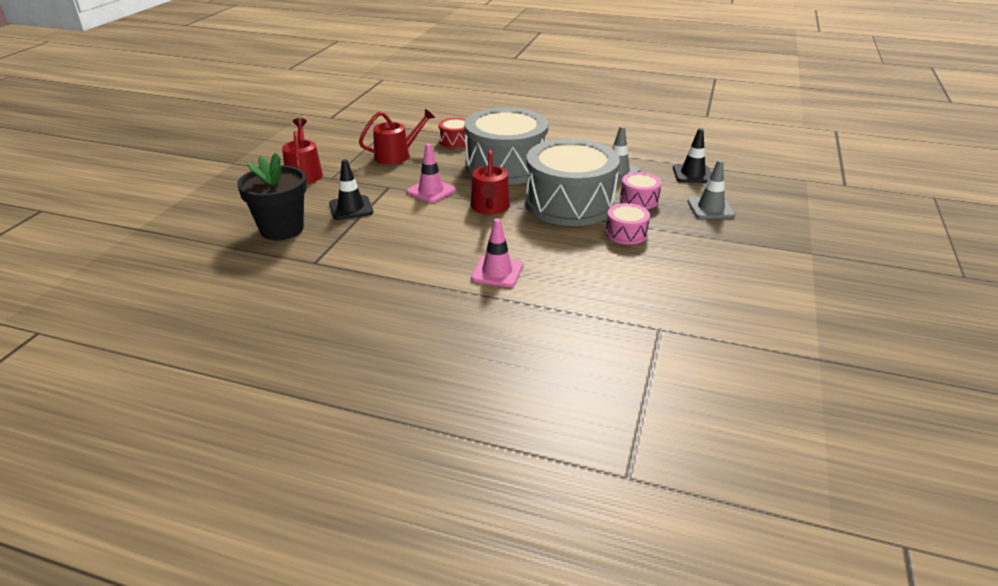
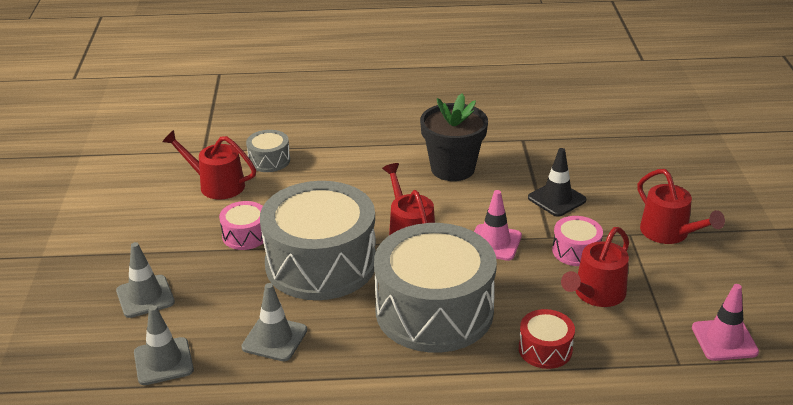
camera: 160 degrees right, 0 degrees up
(282, 229) = (592, 161): black flower pot -> black flower pot (452, 169)
(497, 272) = (357, 166): pink traffic cone -> pink traffic cone (724, 340)
(586, 299) = (269, 160): none -> grey drum
(639, 200) = (236, 290): pink drum -> pink drum (576, 251)
(648, 283) = (216, 185): none -> red watering can
(692, 174) = (163, 361): black traffic cone -> grey traffic cone

